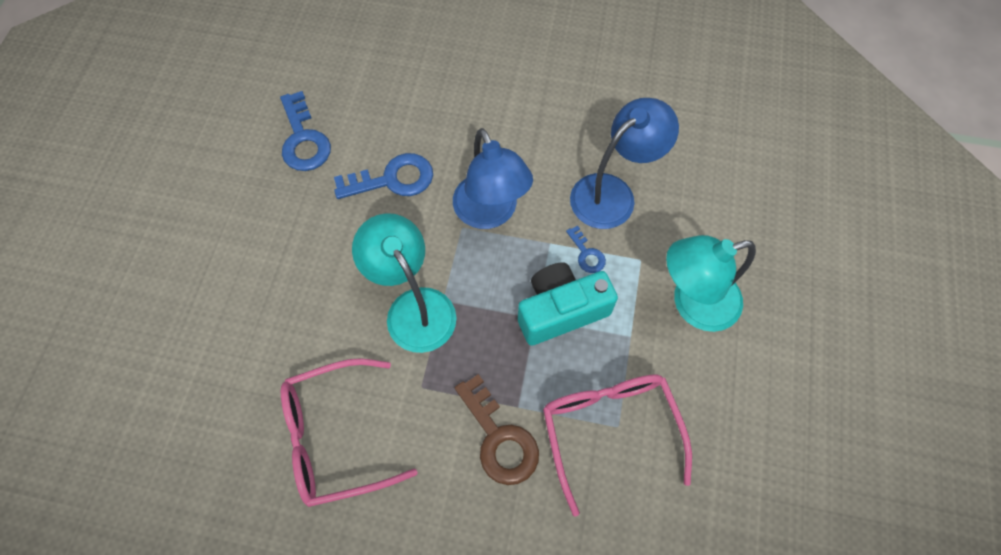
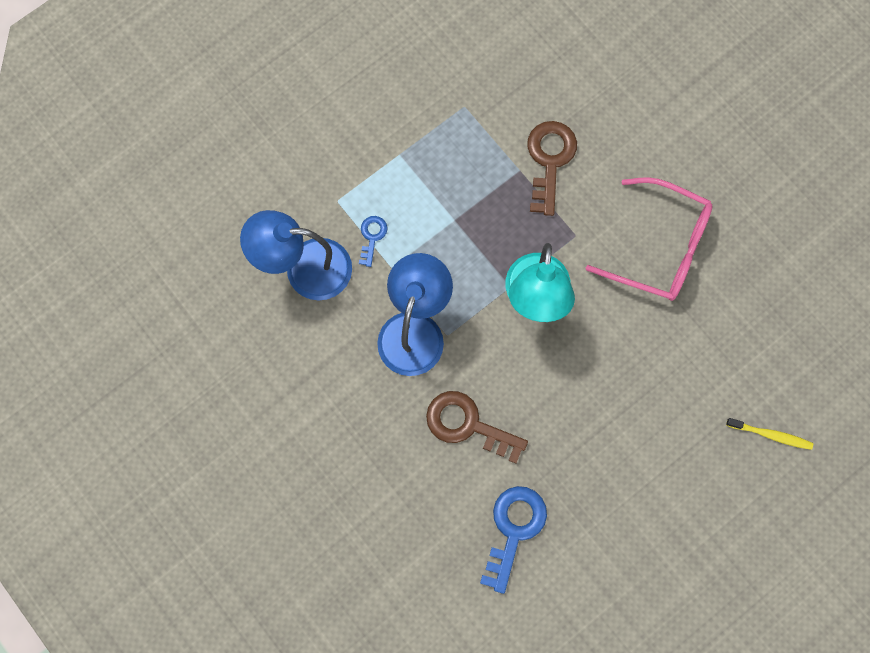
camera: 140 degrees left, 10 degrees up
(130, 347) = (771, 435): none -> yellow toothbrush
(393, 179) = (468, 425): blue key -> brown key
(561, 311) = (431, 210): turquoise camera -> none
(609, 429) = (472, 109): pink glasses -> none
(693, 303) = (333, 141): turquoise lamp -> none

